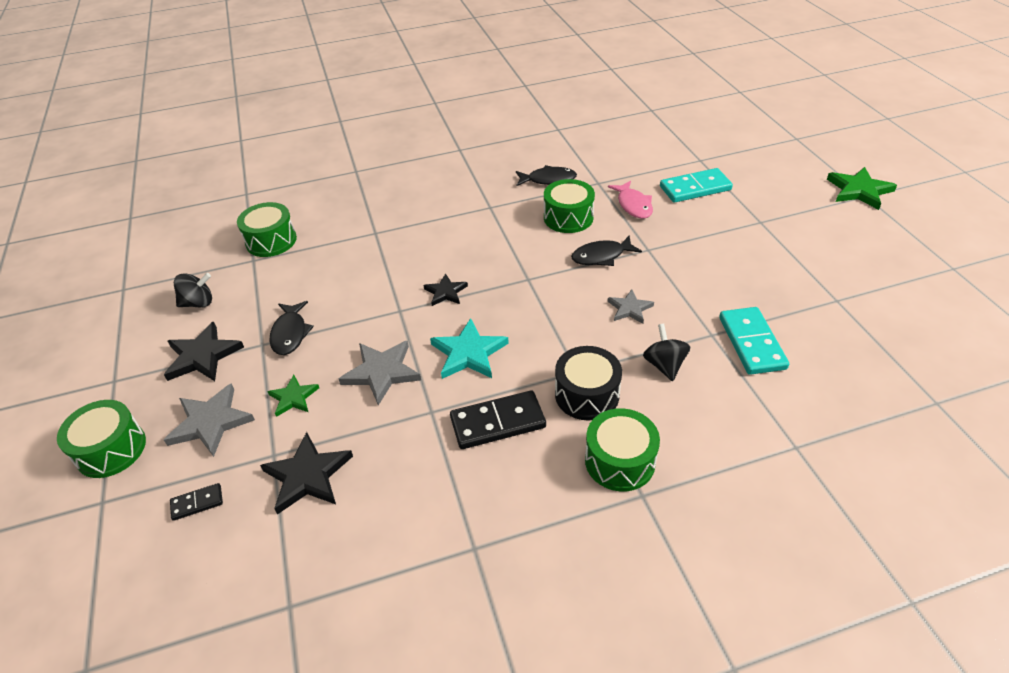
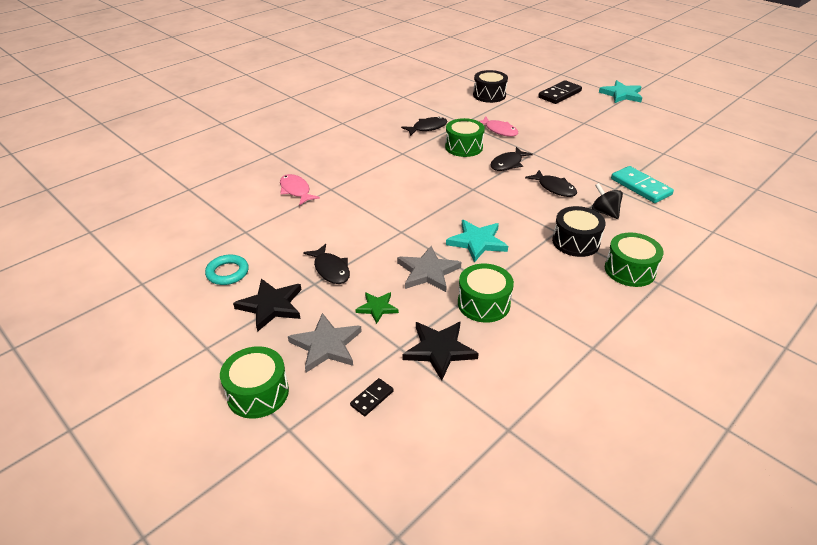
camera: 30 degrees left, 5 degrees down
(198, 303) = (227, 272): black spinning top -> turquoise ring
(271, 241) = (248, 215): green drum -> green drum (483, 303)
(339, 225) = (296, 191): none -> pink fish
(445, 292) = (423, 211): black star -> none
(497, 422) = (536, 274): black domino -> black domino (559, 94)
(630, 308) = (554, 188): grey star -> black fish
(667, 150) = (489, 95): none -> black drum
(695, 188) = (528, 113): turquoise domino -> none
(859, 190) = (621, 94): green star -> turquoise star

